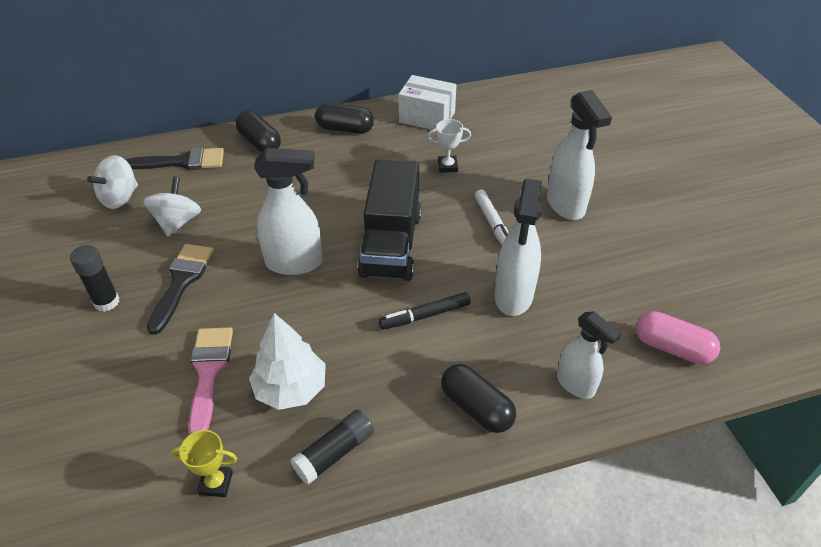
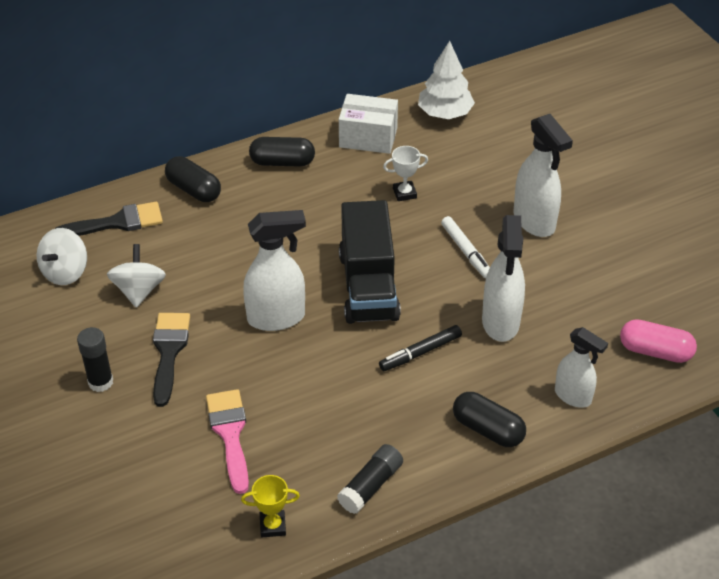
camera: 10 degrees left, 0 degrees up
(290, 388) = (313, 437): white tree -> white tree (445, 113)

